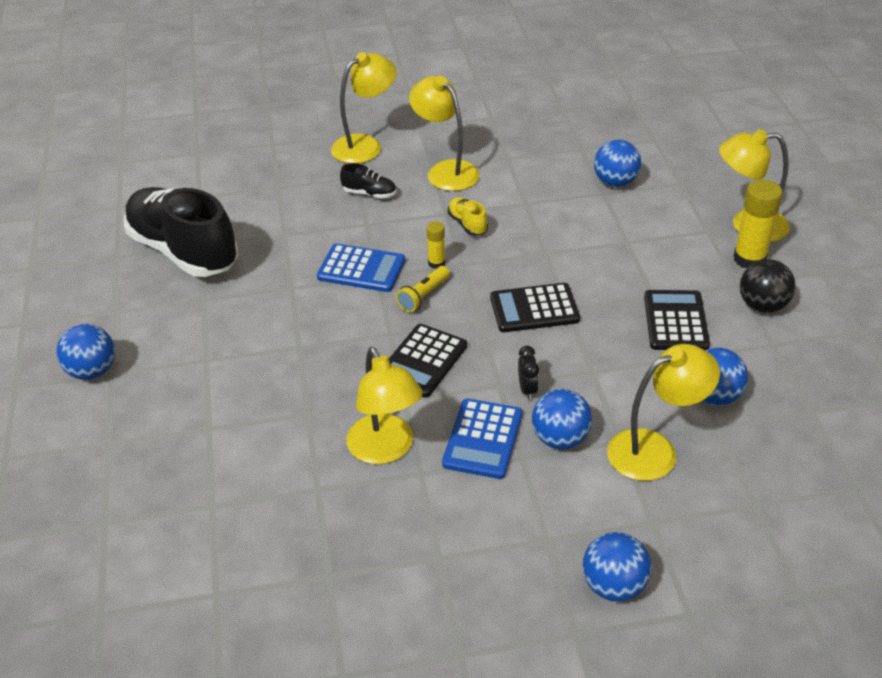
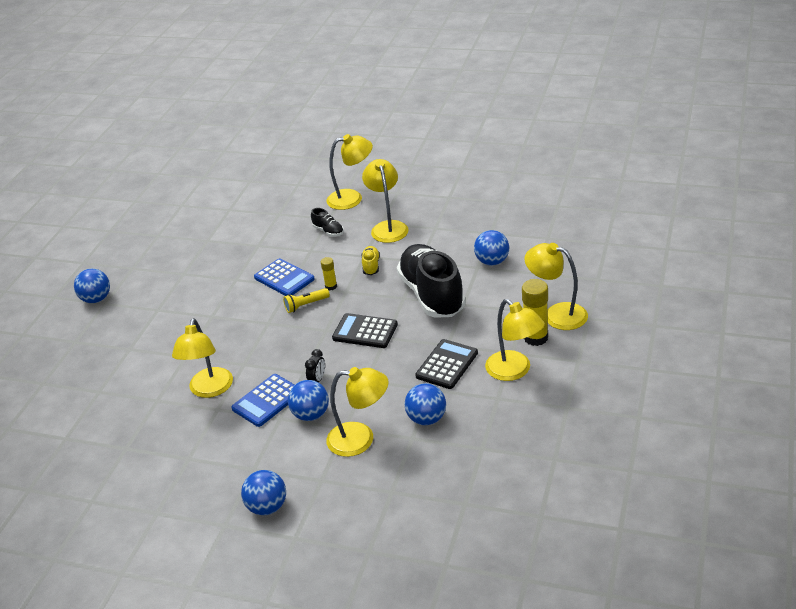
camera: 30 degrees right, 5 degrees down
(184, 251) = (195, 241): black shoe -> black shoe (432, 295)
(423, 361) = (272, 345): black calculator -> none
(762, 306) = (514, 371): black ball -> yellow lamp

